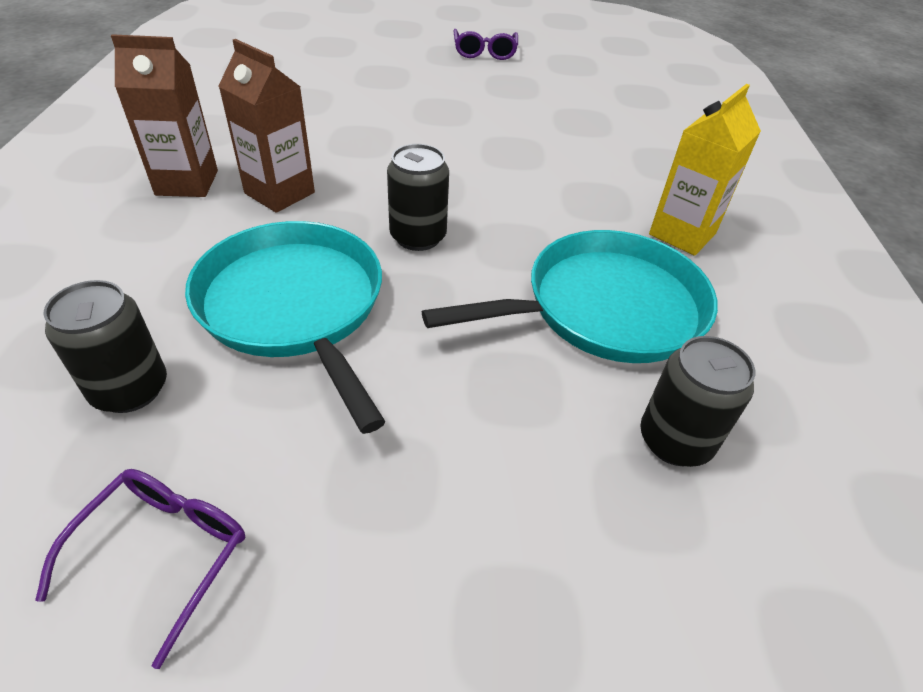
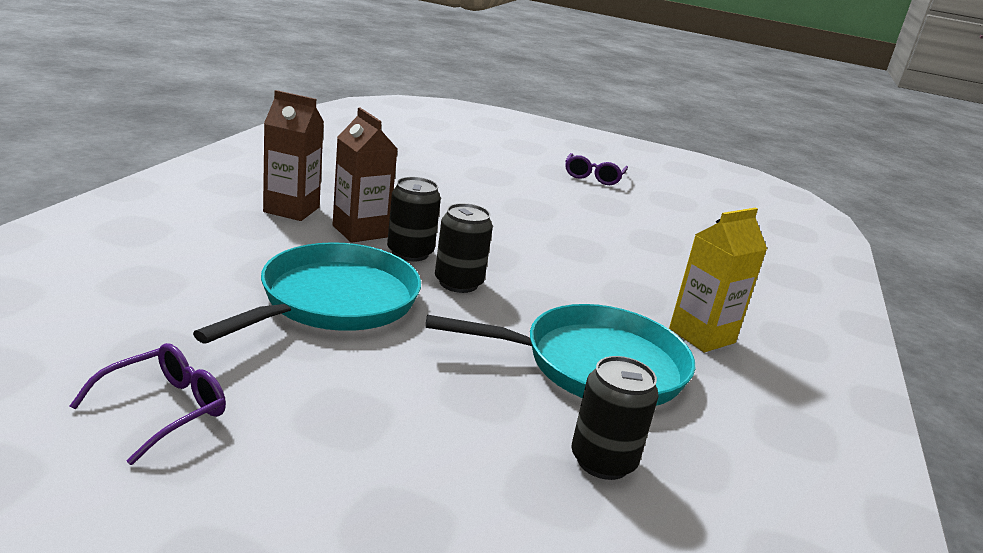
camera: 15 degrees right, 20 degrees down
(130, 389) = (187, 317): black can -> black can (410, 253)
(295, 306) = (333, 301): turquoise pan -> turquoise pan turned 45 degrees clockwise

